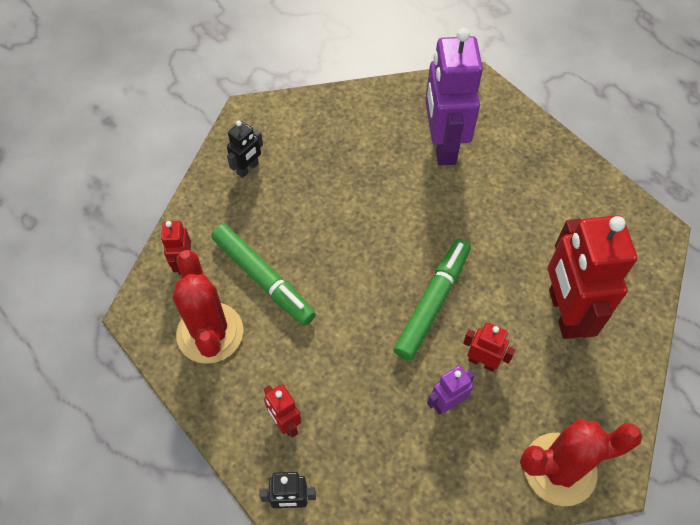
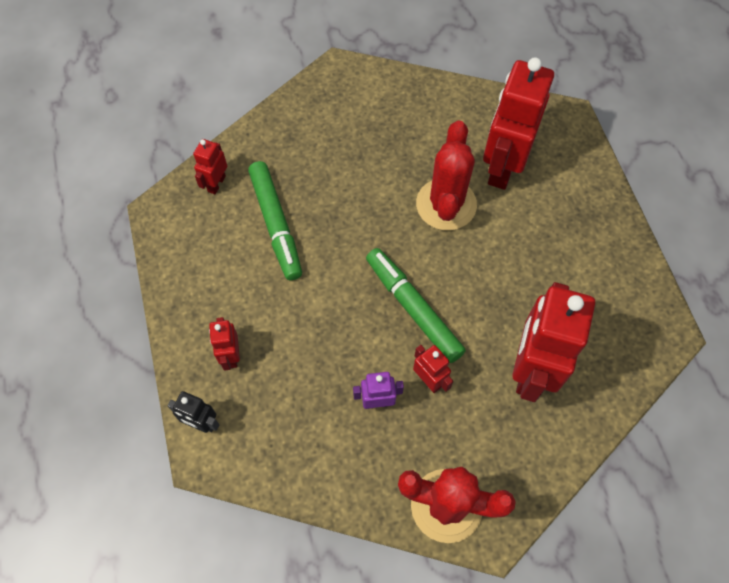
camera: 25 degrees right, 5 degrees up
(210, 333) = (208, 252): red cactus -> red cactus (446, 204)
(248, 169) = (313, 120): black robot -> none
(433, 302) = (413, 308): green marker -> green marker turned 90 degrees counterclockwise
(443, 145) = (502, 167): purple robot -> red robot

